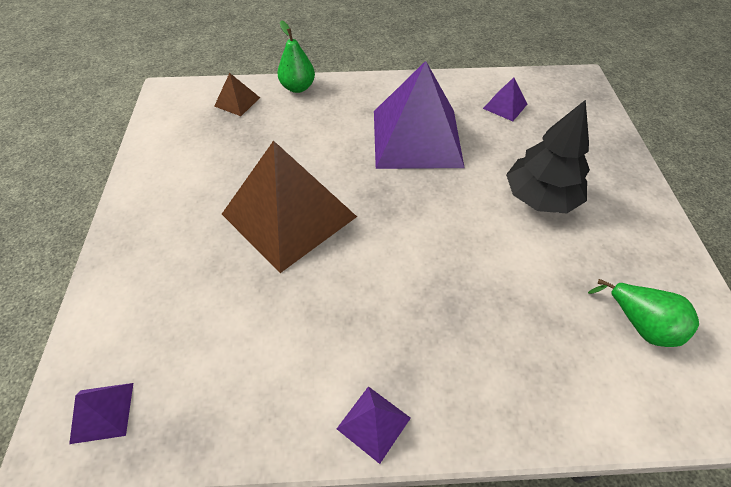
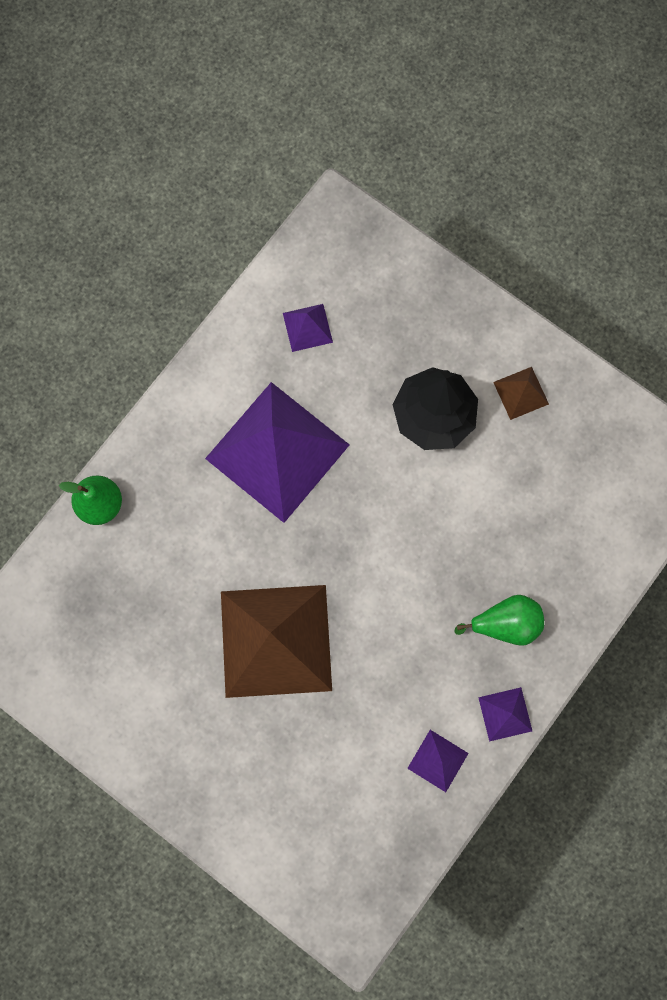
camera: 50 degrees left, 25 degrees up
(102, 412) = (351, 891): purple pyramid -> purple pyramid (437, 760)
(237, 101) = (71, 582): brown pyramid -> brown pyramid (521, 393)
(640, 324) = (588, 468): green pear -> green pear (505, 623)

